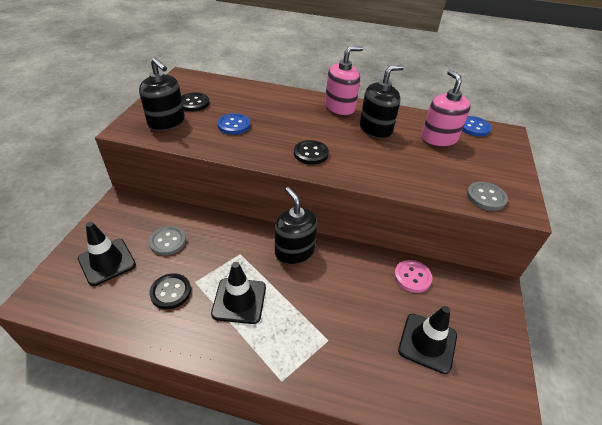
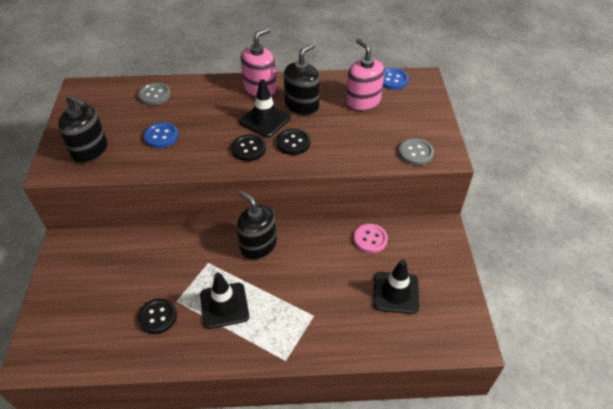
camera: 15 degrees left, 5 degrees up
(107, 262) = (82, 307): black traffic cone -> black traffic cone (265, 120)
(168, 241) = (133, 270): grey button -> grey button (154, 95)
(194, 103) = (108, 120): black button -> black button (293, 143)

